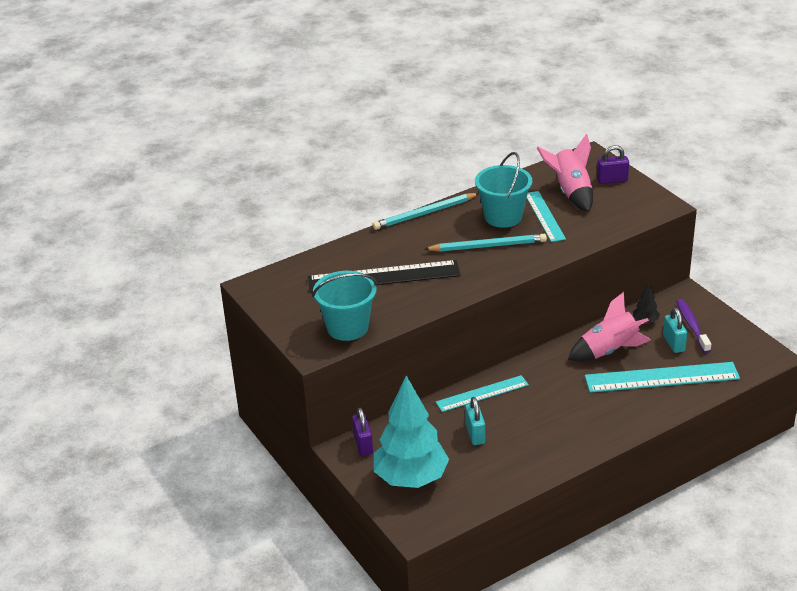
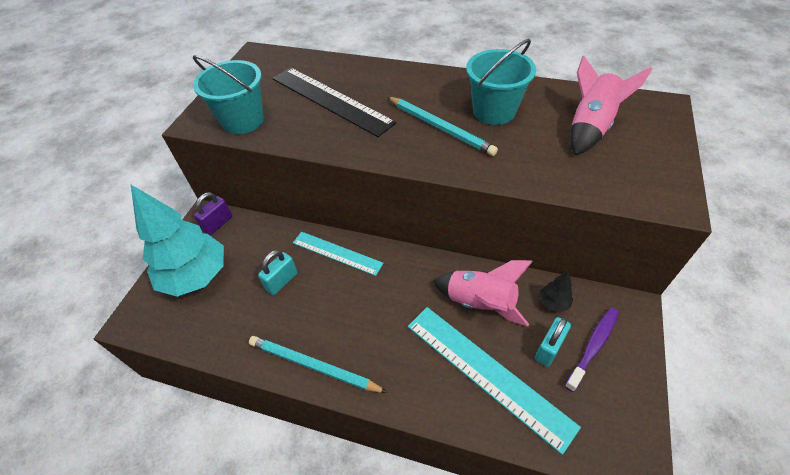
camera: 50 degrees right, 15 degrees up
(424, 214) = (440, 72): turquoise pencil -> turquoise pencil (313, 366)
(544, 216) = (530, 133): turquoise ruler -> none
(612, 180) = (651, 141): purple padlock -> none

